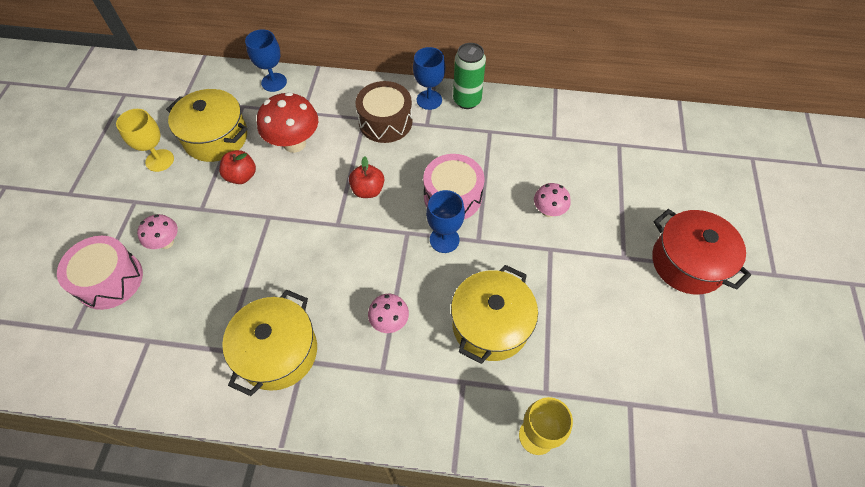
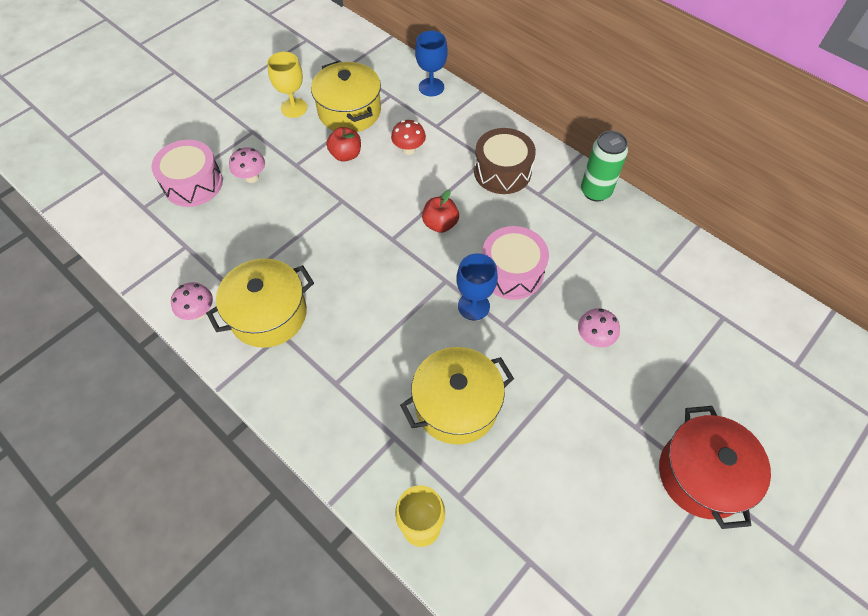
camera: 35 degrees right, 0 degrees up
(294, 143) = (409, 149): red mushroom -> red mushroom, size x0.57
(389, 321) = (372, 347): pink mushroom -> pink mushroom (199, 312)
(429, 100) = (559, 172): blue goblet -> none

